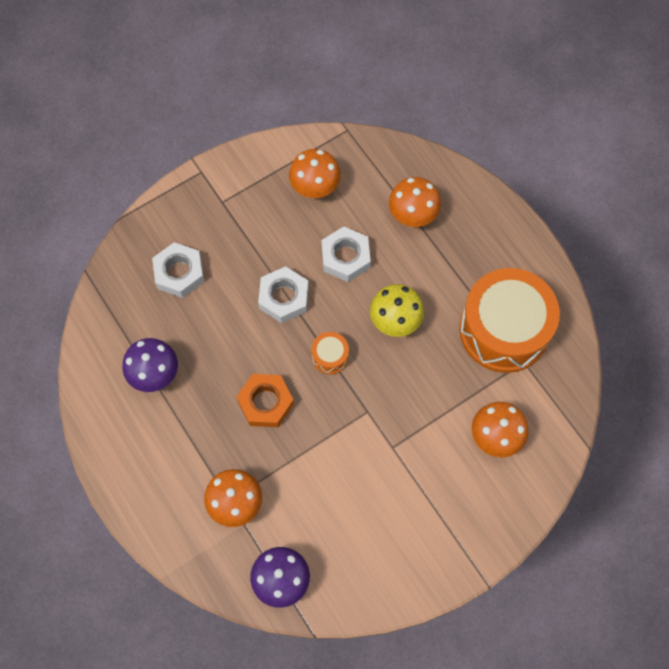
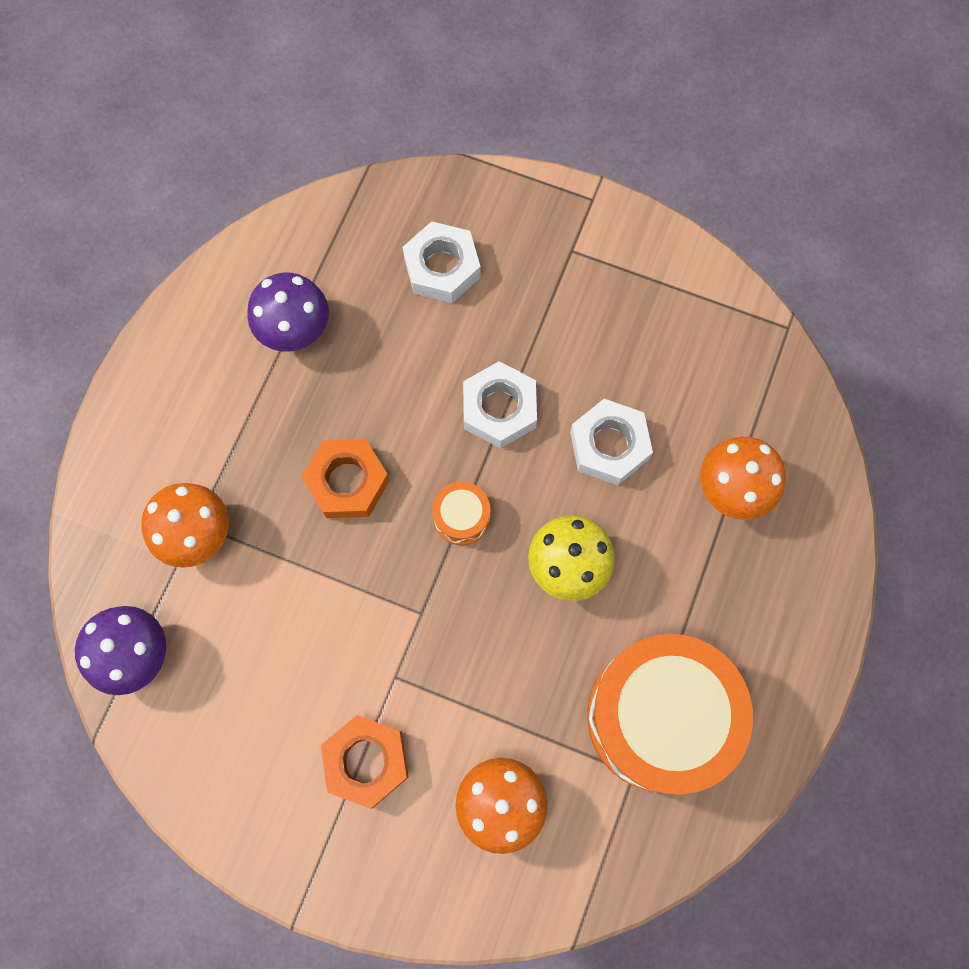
camera: 55 degrees right, 5 degrees up
(315, 187) = (676, 344): orange mushroom -> none
(427, 491) = (366, 761): none -> orange nut

